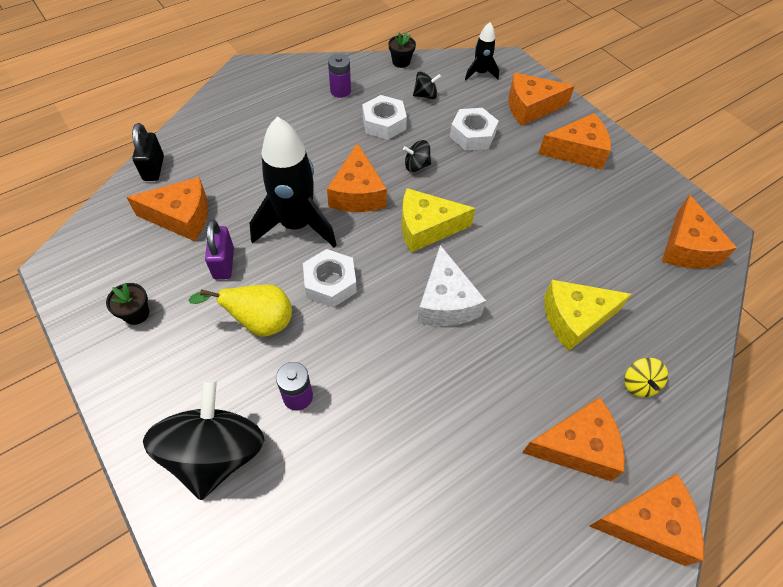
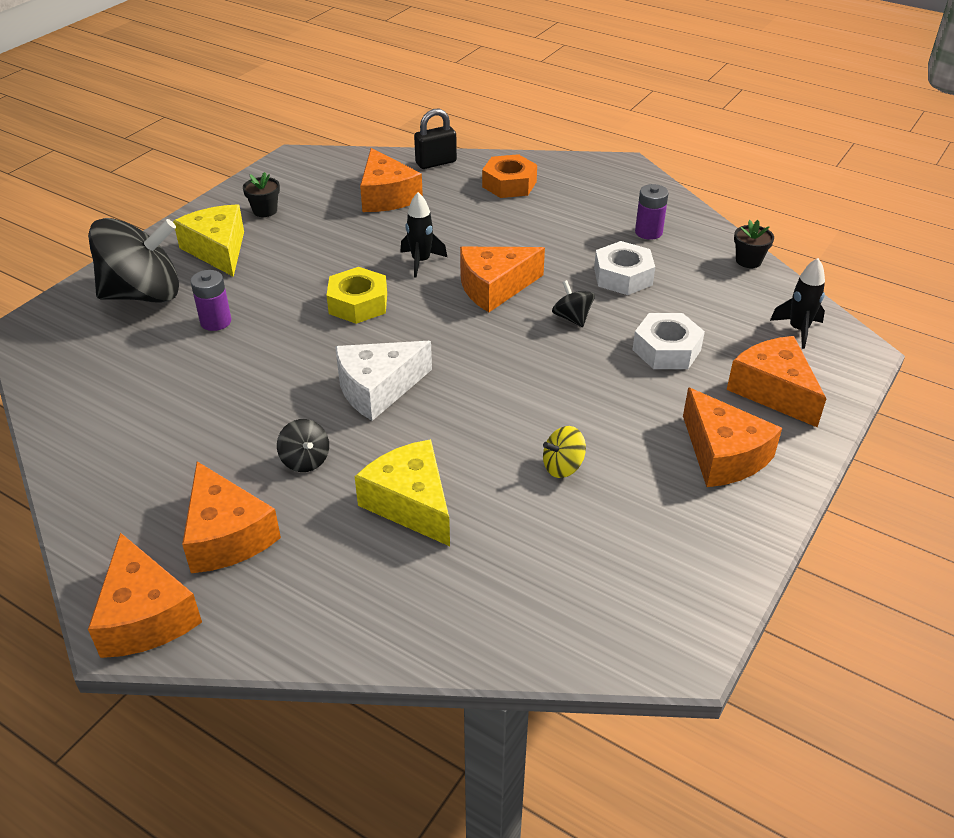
camera: 70 degrees right, 15 degrees down
(224, 136) = (509, 184): none -> orange nut
(224, 263) = (346, 235): purple padlock -> none
(259, 322) = (287, 276): yellow pear -> none
(296, 225) = (421, 261): black rocket -> black rocket, size x0.50
(330, 283) = (358, 303): white nut -> yellow nut
(425, 95) = (704, 295): black spinning top -> black spinning top (305, 460)
(426, 228) = (477, 349): yellow cheese -> yellow cheese (218, 250)
(639, 384) = (337, 582): yellow spinning top -> yellow spinning top (563, 466)
(687, 247) = (614, 609): orange cheese -> none

